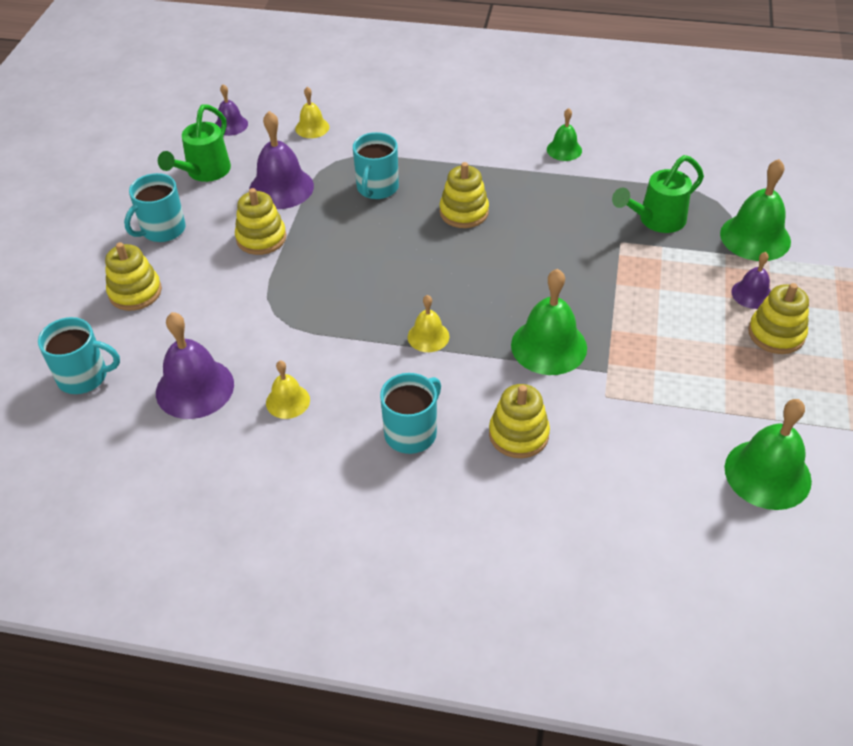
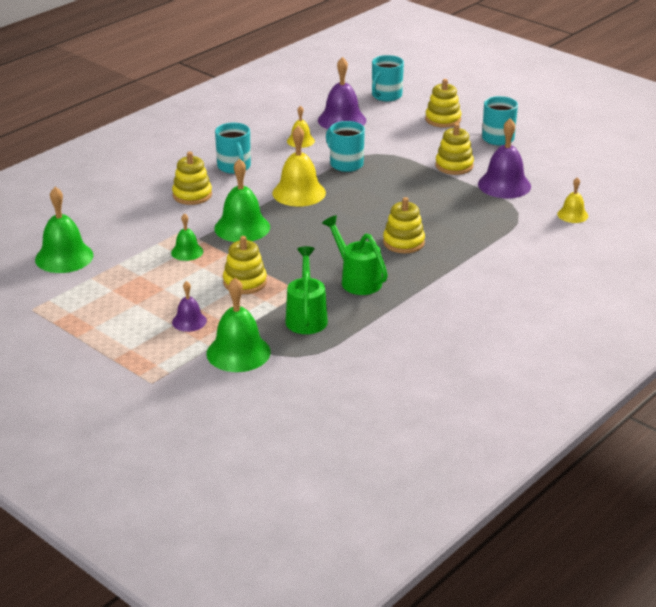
camera: 120 degrees right, 15 degrees down
(204, 173) = (550, 163): green watering can -> green watering can (357, 280)
(231, 125) = (606, 185): purple bell -> none
(377, 188) = (467, 219): turquoise mug -> turquoise mug (346, 164)
(428, 336) = (299, 193): yellow bell -> yellow bell, size x1.79
(564, 150) = (435, 312): green bell -> green bell (187, 252)
(776, 334) = (146, 312): yellow stacking toy -> yellow stacking toy (245, 282)

